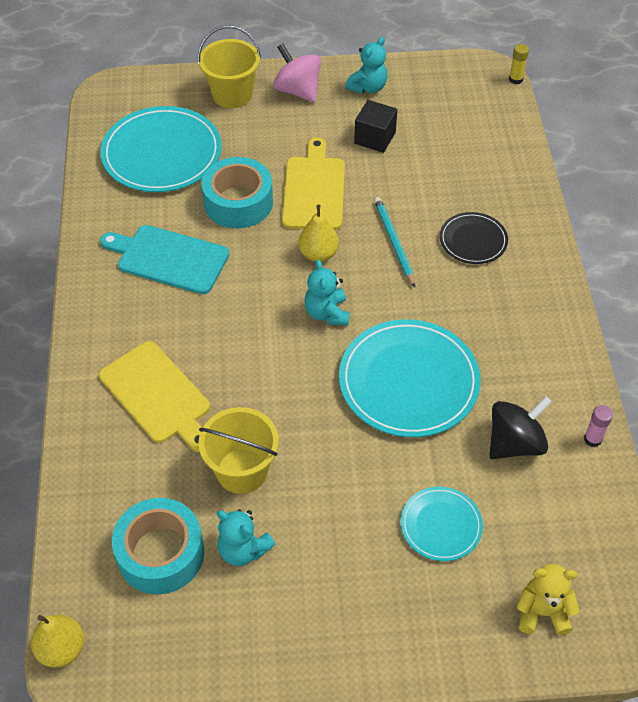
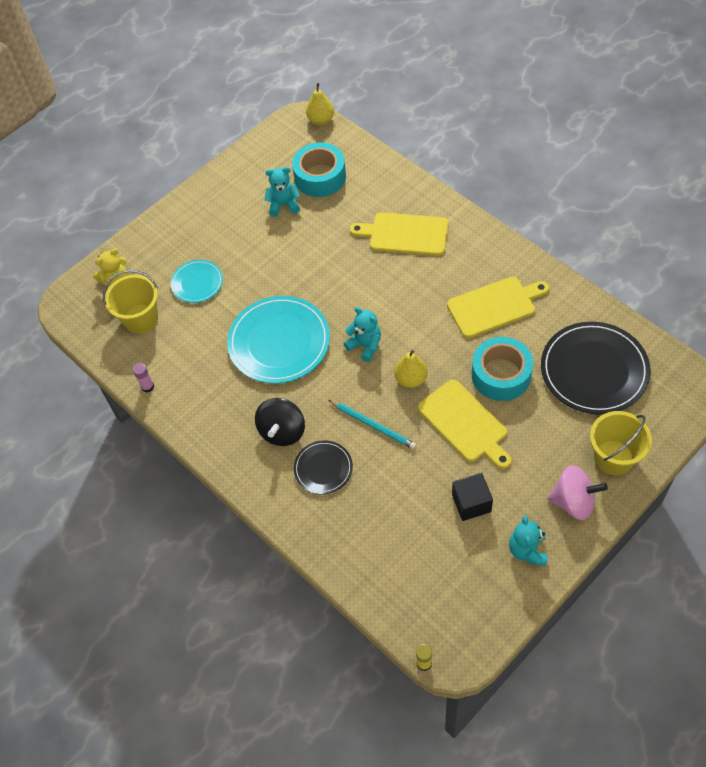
camera: 145 degrees right, 5 degrees up
(162, 153) = (594, 370): turquoise plate -> black plate
(168, 258) = (495, 306): turquoise cutting board -> yellow cutting board
(242, 471) = (321, 234): yellow bucket -> yellow bucket (141, 319)
(515, 443) = (190, 352): black spinning top -> black spinning top (282, 431)

